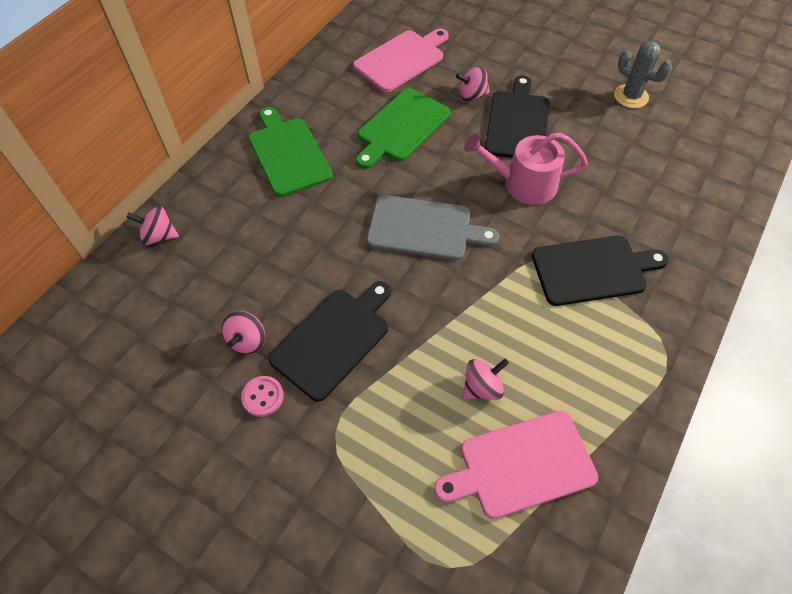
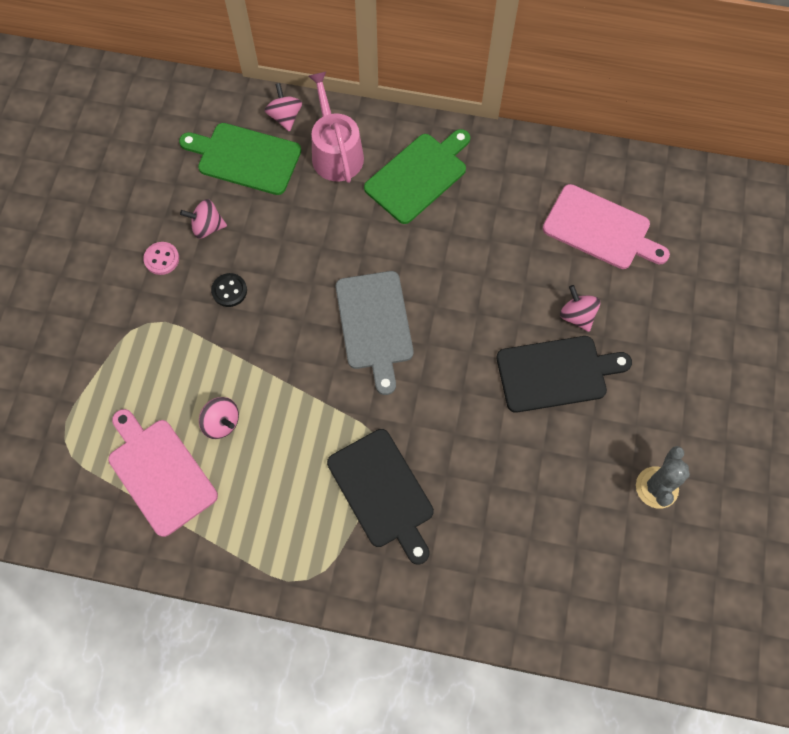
camera: 70 degrees right, 10 degrees up
(333, 340) = (229, 291): black cutting board -> black button
(401, 127) = (498, 262): green cutting board -> green cutting board (245, 158)
(523, 183) = (469, 400): pink watering can -> pink watering can (335, 152)

